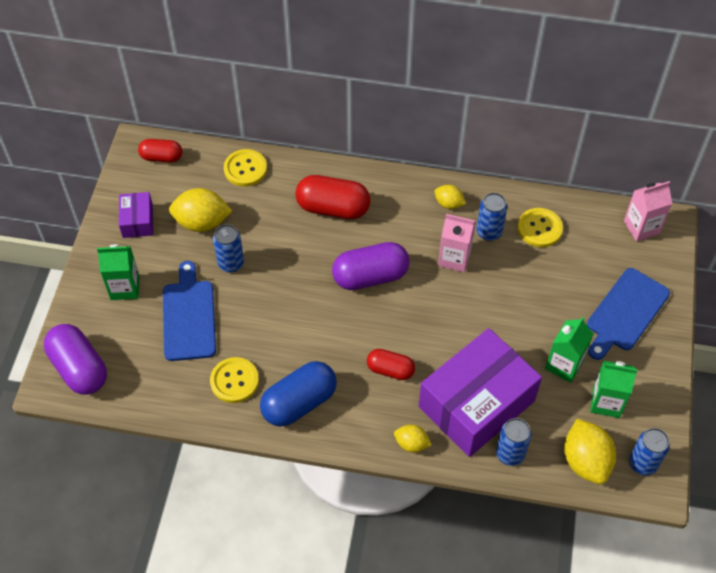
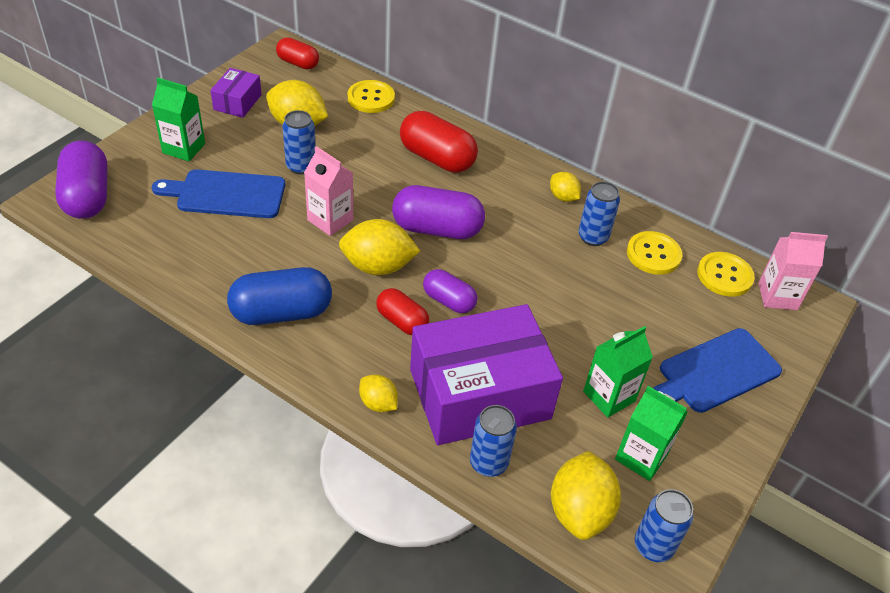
camera: 20 degrees right, 10 degrees down
(189, 316) = (226, 194): blue cutting board -> blue cutting board turned 105 degrees counterclockwise
(234, 381) = (229, 266): yellow button -> yellow button (724, 276)
(346, 330) = (378, 266): none -> yellow lemon
(414, 337) = (449, 301): none -> purple capsule
(454, 258) = (539, 246): pink carton -> pink carton (330, 220)

